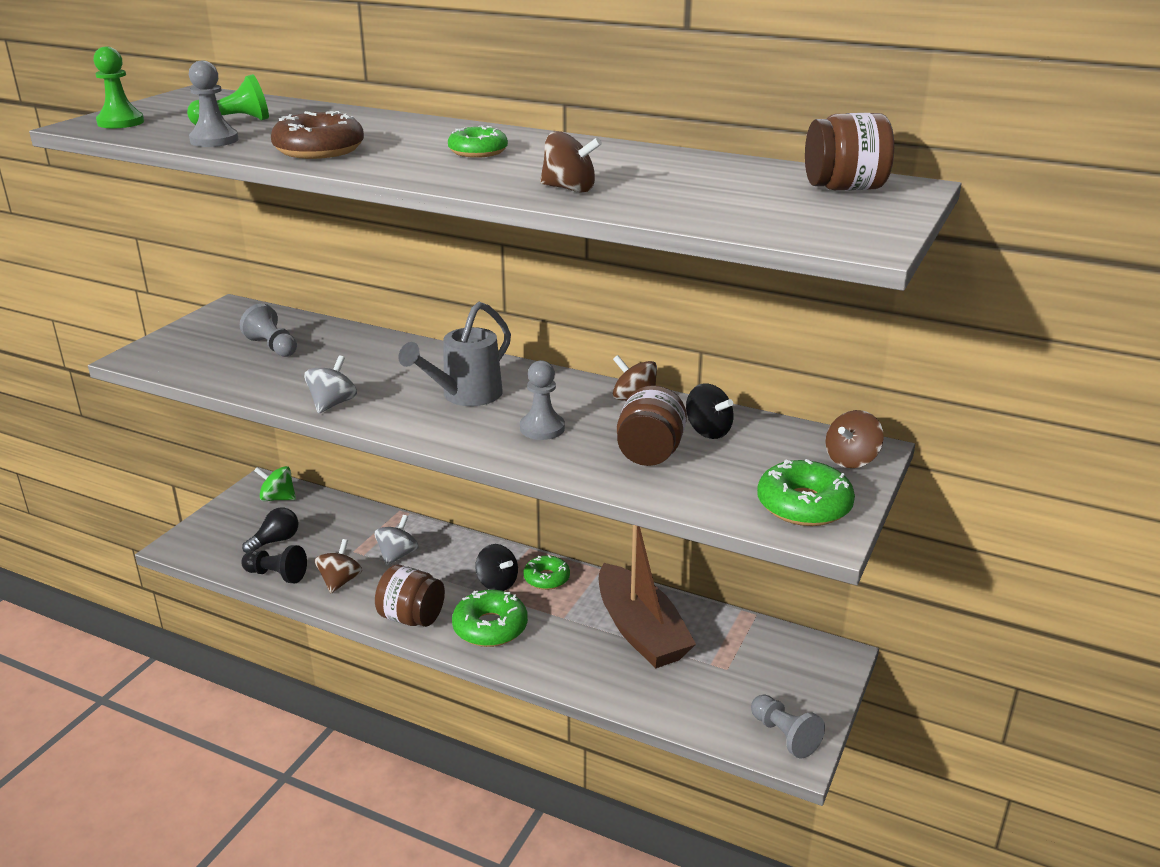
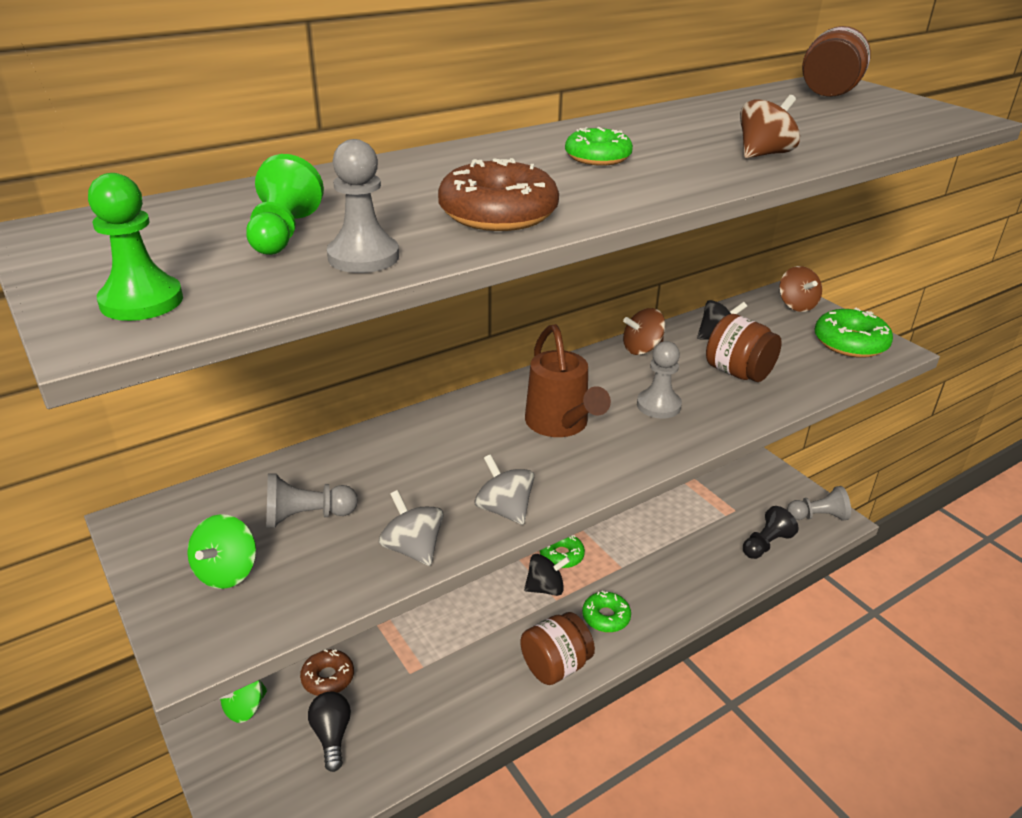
camera: 60 degrees left, 5 degrees up
(204, 343) = (227, 572): none -> green spinning top
(276, 575) = (400, 755): black pawn -> black pawn (766, 544)
(324, 519) = (328, 678): none -> brown donut
(340, 581) = (455, 701): brown spinning top -> none
(397, 555) = (446, 641): grey spinning top -> grey spinning top (413, 548)
(465, 396) = (560, 424): grey watering can -> brown watering can
(490, 627) = (606, 617): green donut -> green donut, size x0.66
(640, 631) = (666, 533): brown boat -> none

